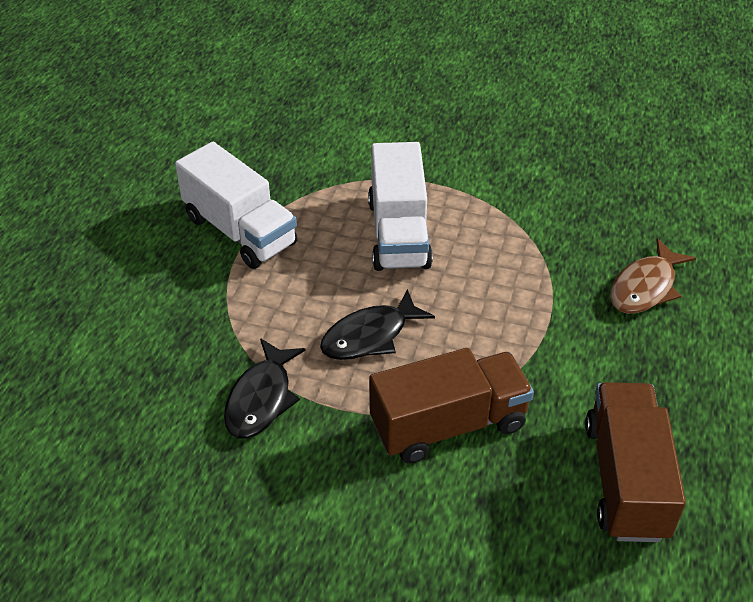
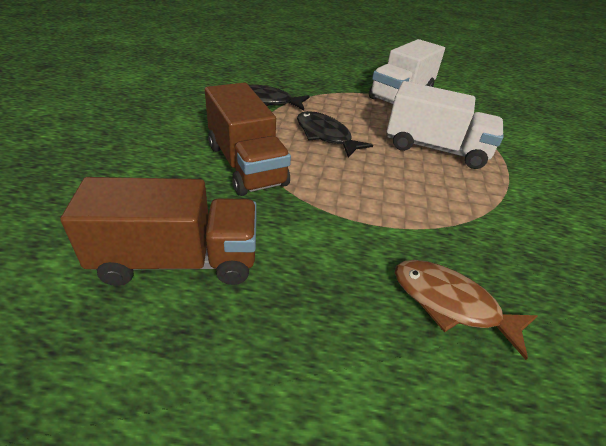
camera: 80 degrees right, 5 degrees down
(398, 233) = (435, 149): white truck -> white truck turned 150 degrees counterclockwise

